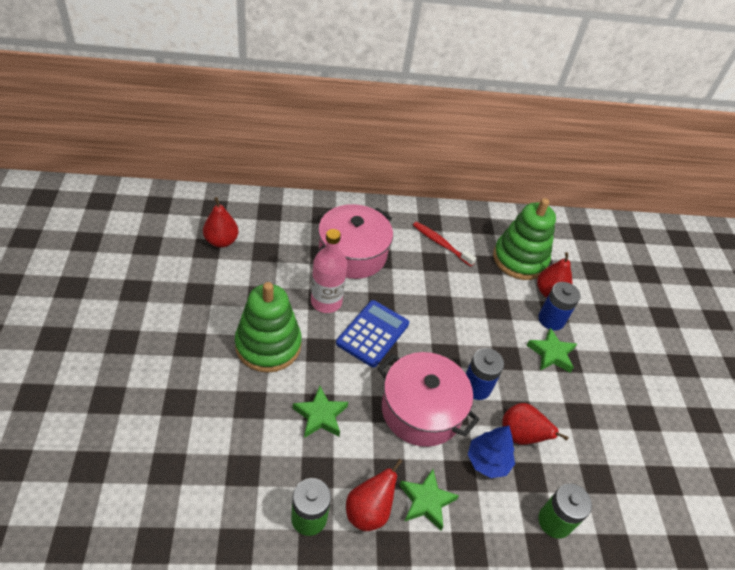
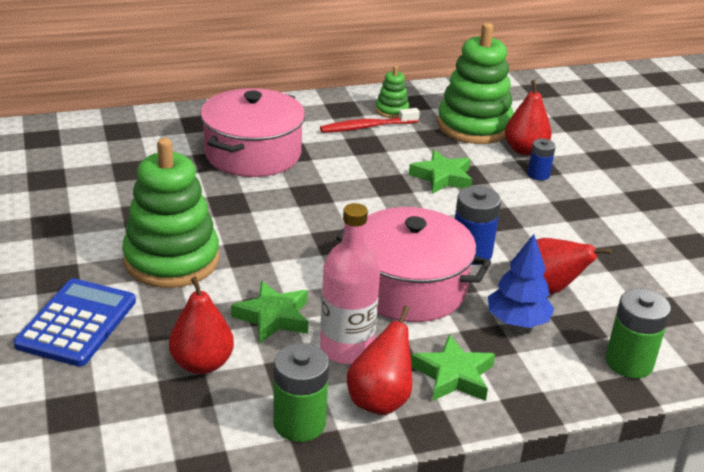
camera: 10 degrees left, 15 degrees down
(221, 241) = (65, 169): red pear -> red pear (202, 364)
(326, 302) = (236, 205): pink bottle -> pink bottle (346, 348)
(372, 333) = (312, 225): blue calculator -> blue calculator (77, 323)
(441, 244) = (366, 127): red toothbrush -> red toothbrush turned 45 degrees counterclockwise
(464, 230) = (392, 110): none -> green stacking toy
(551, 319) = (538, 174): blue battery -> blue battery, size x0.60
(551, 354) = (553, 206): green star -> green star (442, 177)

